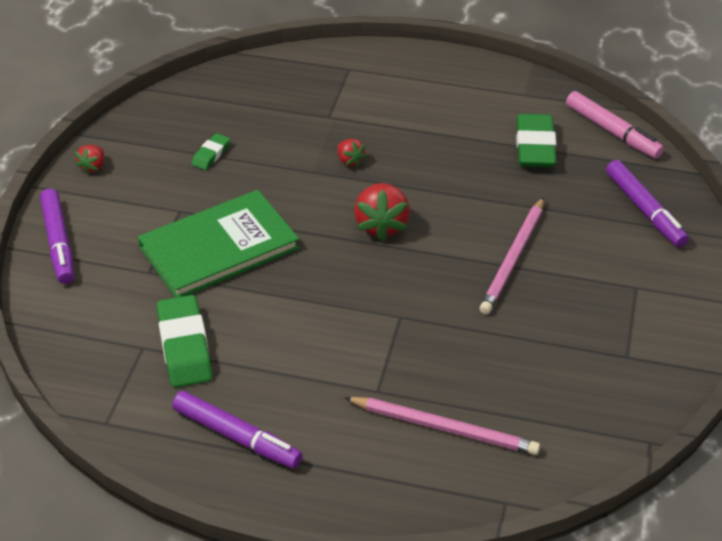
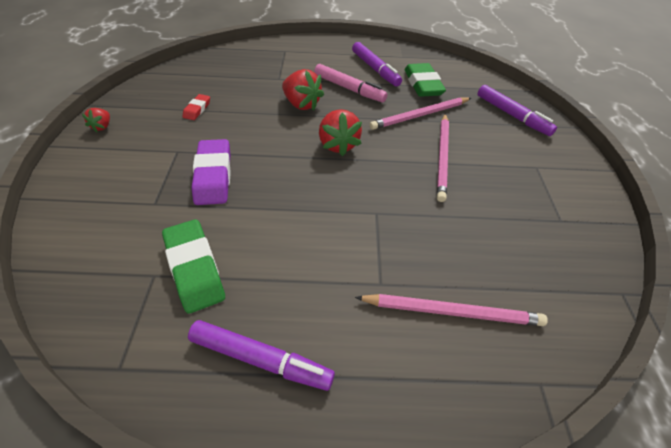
camera: 15 degrees left, 5 degrees up
(58, 242) = (70, 188): purple marker -> purple marker (375, 69)
(211, 155) = (197, 109): green eraser -> red eraser
(219, 247) = (213, 176): green book -> purple eraser
(350, 161) = (301, 104): red strawberry -> red strawberry, size x1.85
(509, 195) = (420, 115): none -> pink pencil
(612, 132) = (466, 72): pink marker -> pink marker (349, 89)

